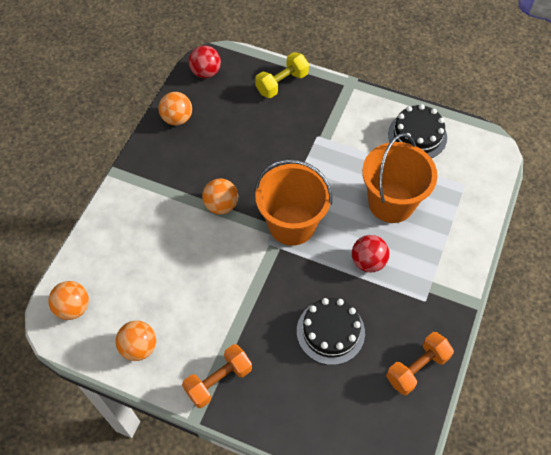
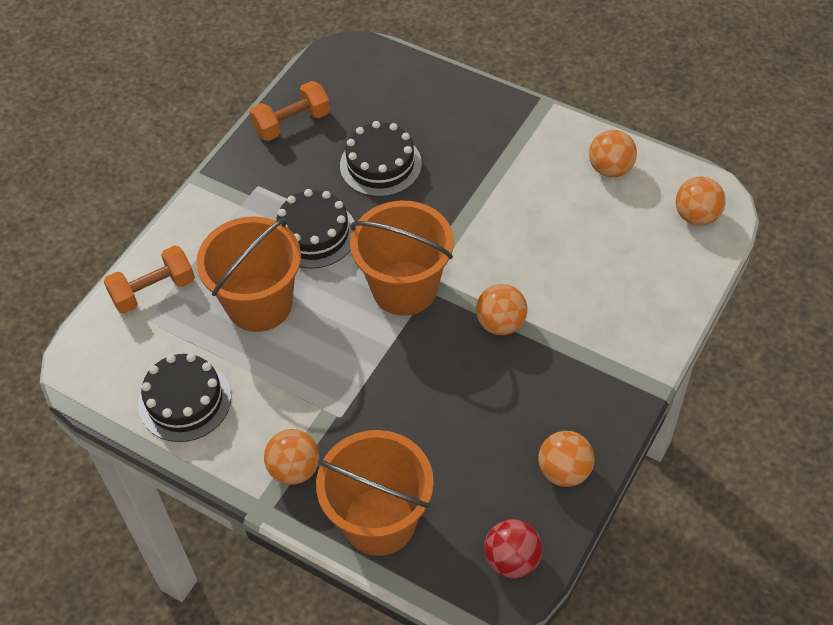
camera: 170 degrees left, 5 degrees down
(218, 380) = (517, 131): orange dumbbell -> orange dumbbell (153, 291)
(282, 83) = (379, 521): yellow dumbbell -> orange bucket
(337, 104) = (294, 469): none -> orange ball
(368, 262) = (314, 234): red ball -> black cake

